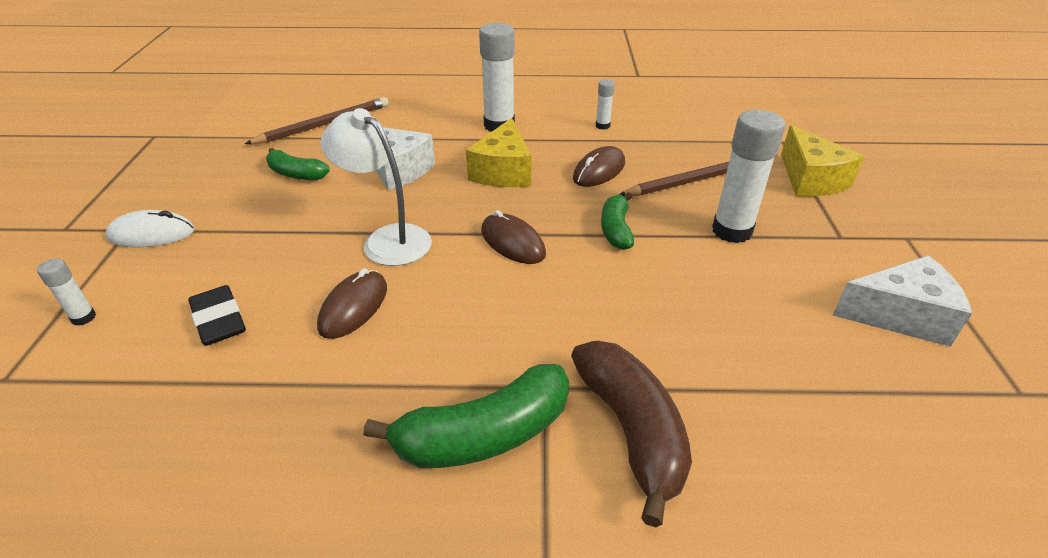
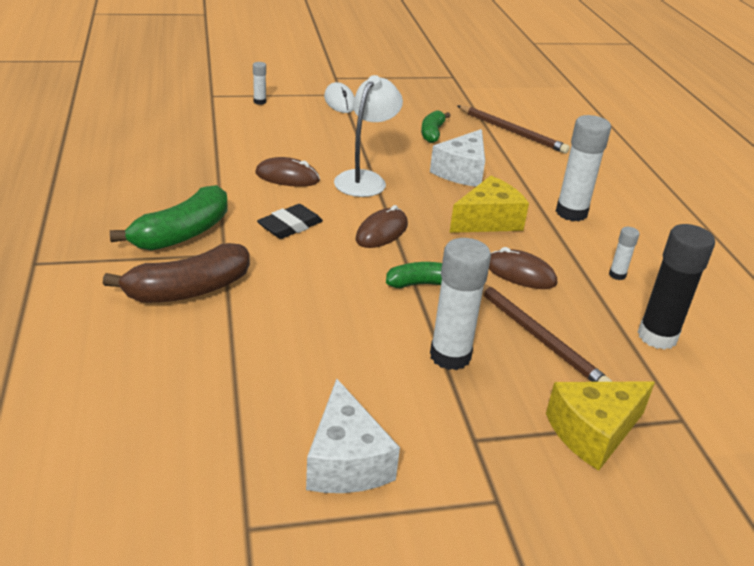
camera: 75 degrees right, 5 degrees down
(219, 320) = (265, 137): black eraser -> black eraser (290, 226)
(483, 435) = (182, 234): green banana -> green banana turned 105 degrees counterclockwise
(503, 171) = (488, 221): yellow cheese -> yellow cheese turned 150 degrees clockwise
(686, 128) = (657, 336): none -> black glue stick

